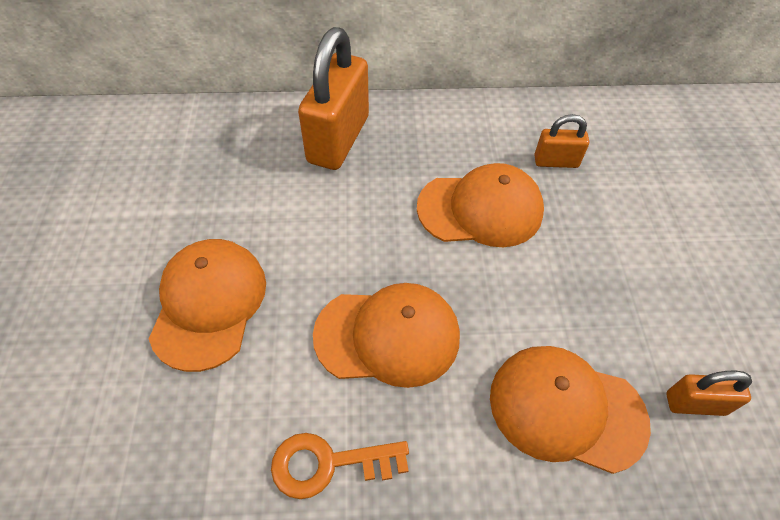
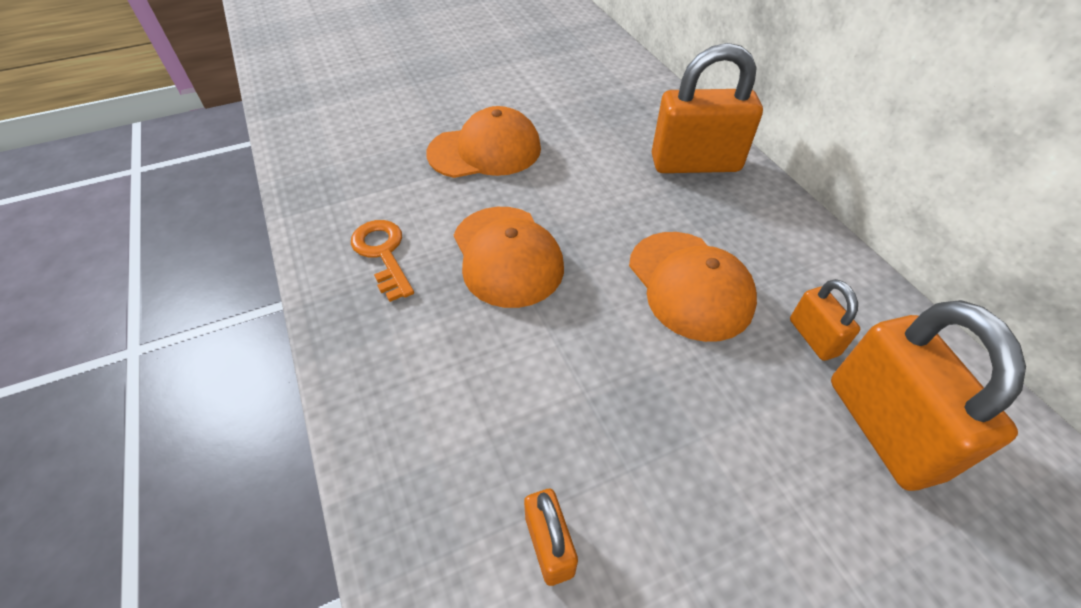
camera: 70 degrees right, 5 degrees down
(566, 409) = (490, 409): orange cap -> none
(636, 166) = (882, 428): none -> orange padlock

